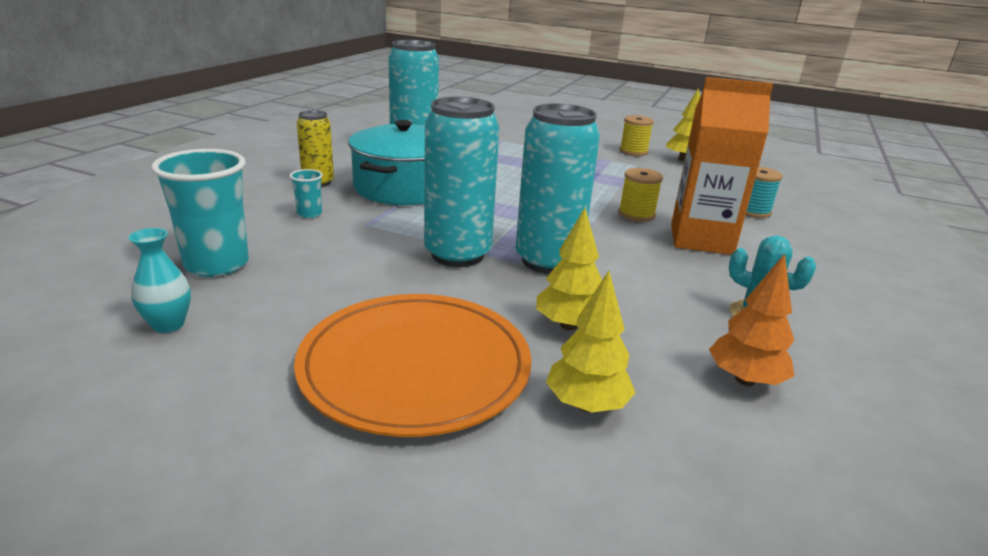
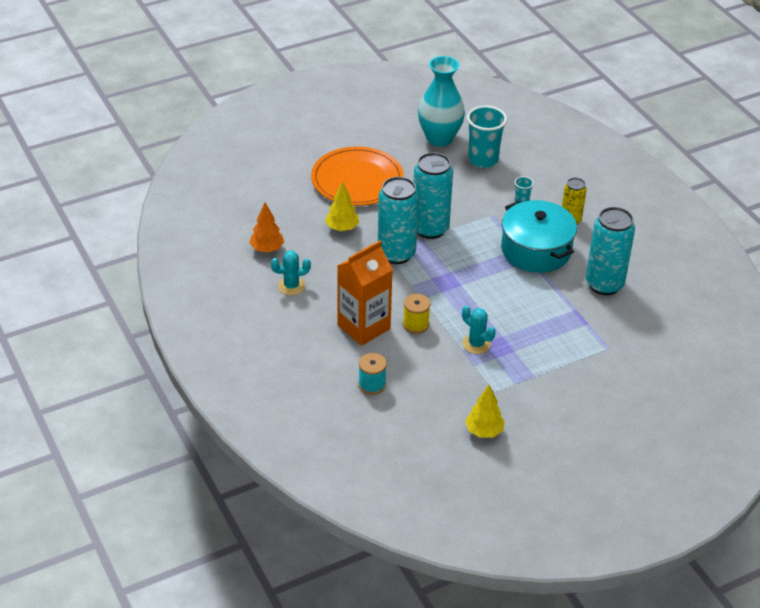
camera: 130 degrees right, 15 degrees up
(168, 324) = (439, 138): turquoise vase -> turquoise vase, size x2.17
(586, 405) = (298, 205): yellow tree -> none
(600, 182) = (476, 344): none -> turquoise cactus
(633, 151) = (524, 414): yellow spool -> none

